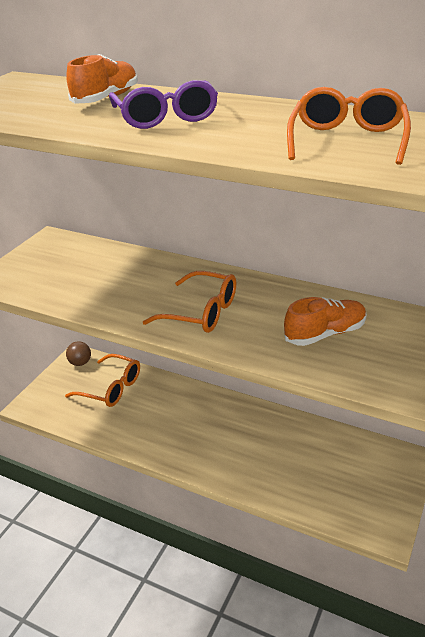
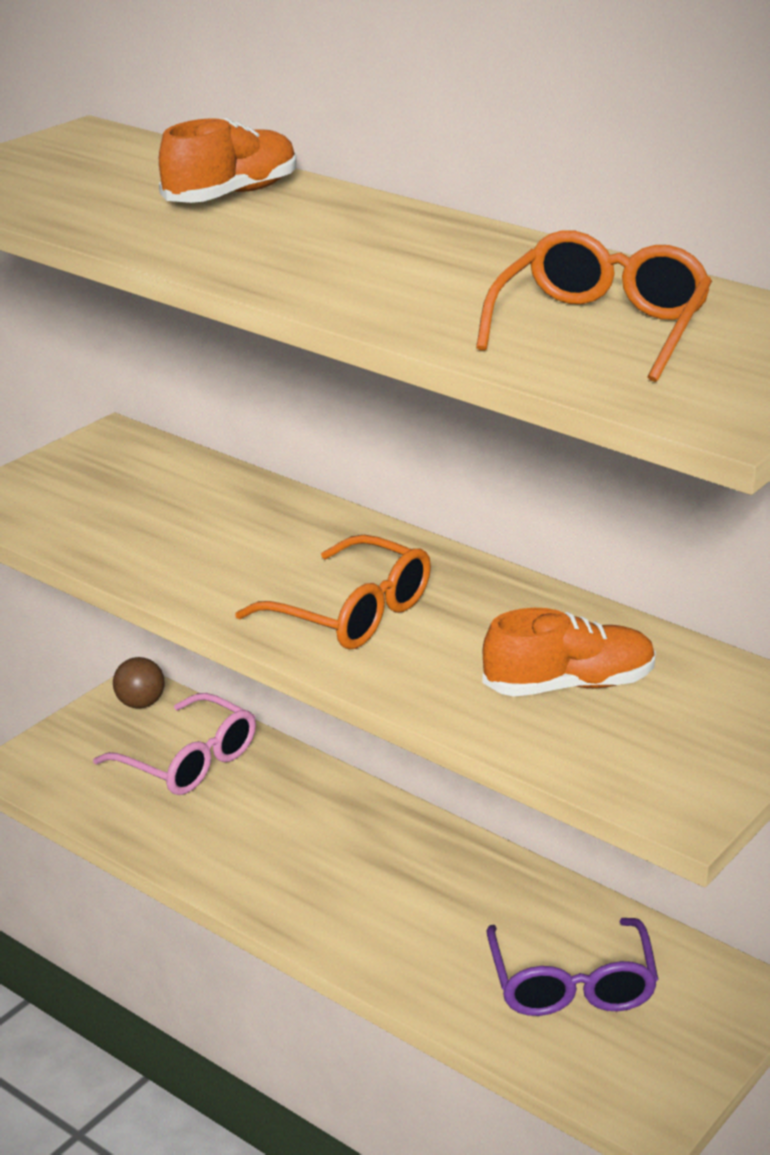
camera: 10 degrees right, 5 degrees down
(111, 388) = (188, 761): orange glasses -> pink glasses
(165, 117) = (317, 244): purple glasses -> purple glasses (571, 983)

